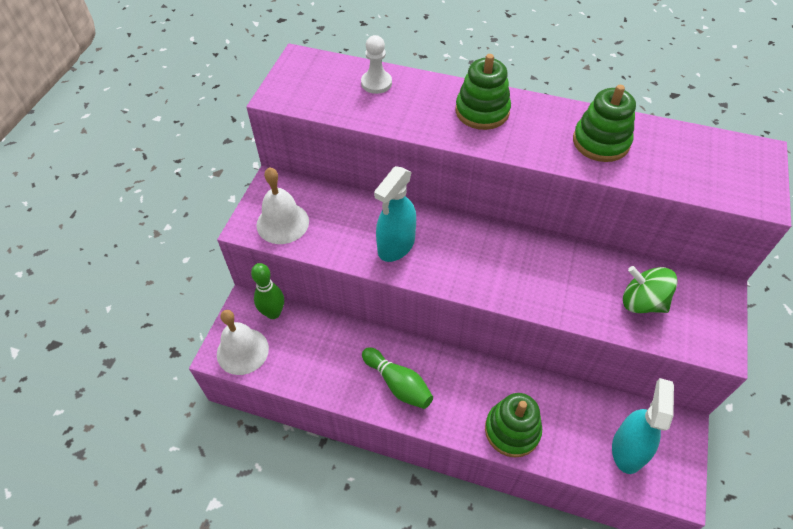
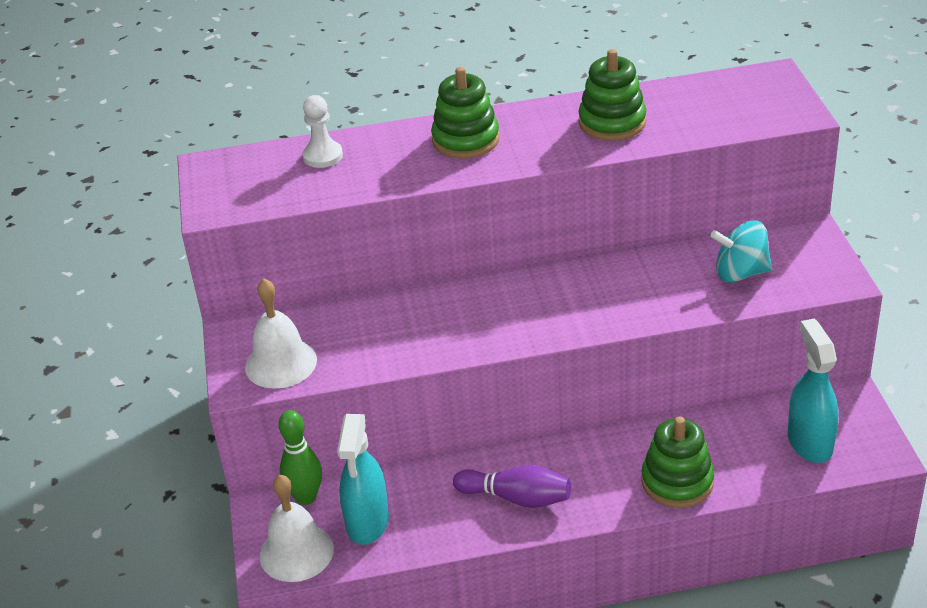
camera: 25 degrees left, 15 degrees down
(396, 246) = (437, 330): turquoise spray bottle -> turquoise spray bottle (367, 522)
(398, 384) = (516, 498): green bowling pin -> purple bowling pin
(642, 302) = (740, 273): green spinning top -> turquoise spinning top

